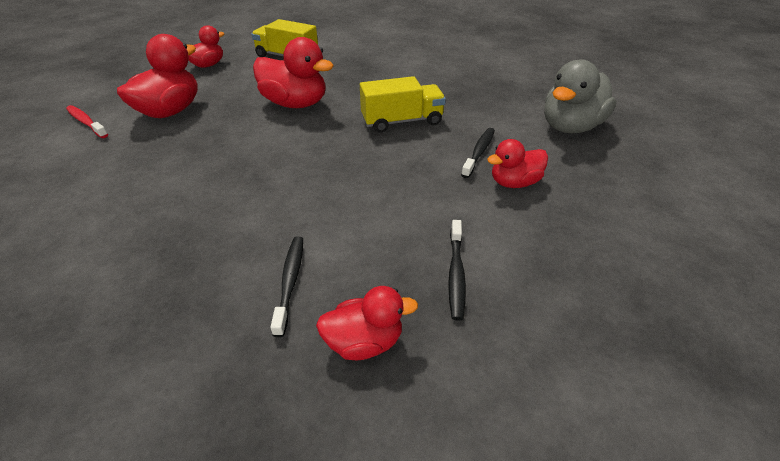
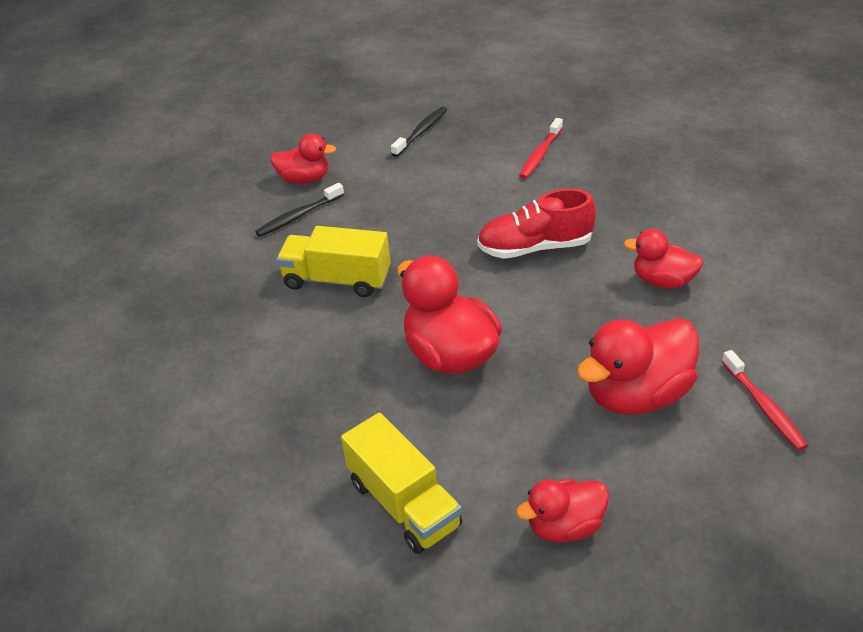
camera: 150 degrees left, 0 degrees up
(261, 176) = (535, 247): none -> red shoe
(290, 282) = (540, 154): black toothbrush -> red toothbrush
(364, 342) = (507, 115): red duck -> red duck (663, 281)
(570, 127) = (170, 219): grey duck -> none

